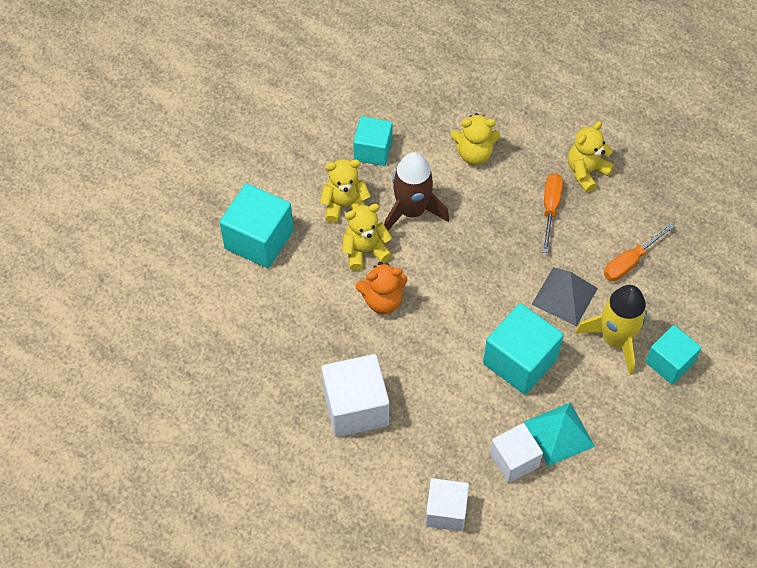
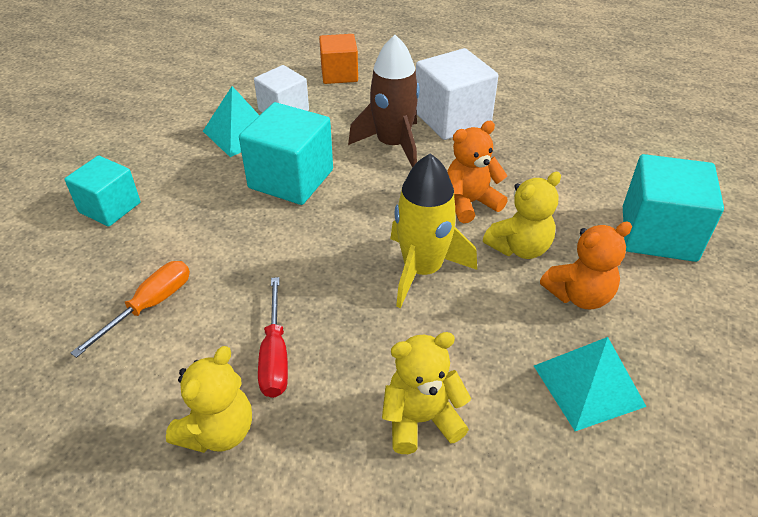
camera: 165 degrees right, 15 degrees down
(345, 205) = (579, 295): yellow teddy bear -> orange teddy bear
(373, 150) = (588, 385): turquoise cube -> turquoise pyramid
(412, 211) = (482, 308): brown rocket -> brown rocket (393, 145)
(446, 511) = (339, 74): white cube -> orange cube
(550, 208) = (275, 355): orange screwdriver -> red screwdriver
(564, 296) = (243, 248): grey pyramid -> none
(615, 339) = (176, 217): yellow rocket -> yellow rocket (422, 270)

